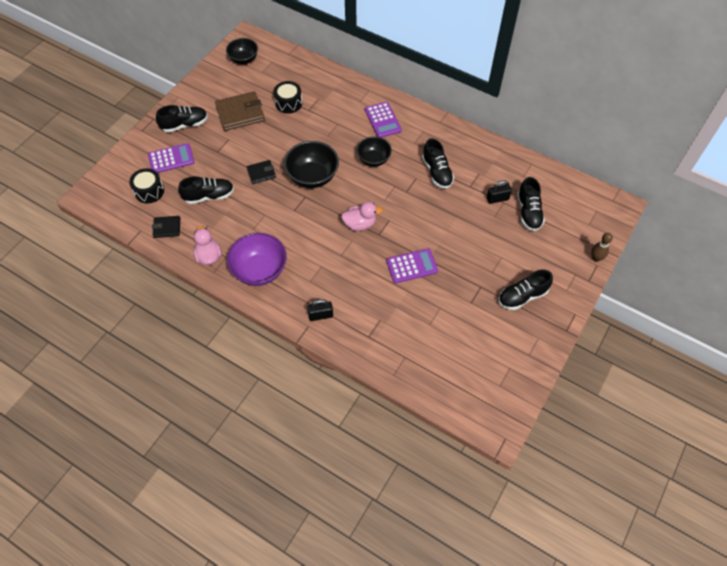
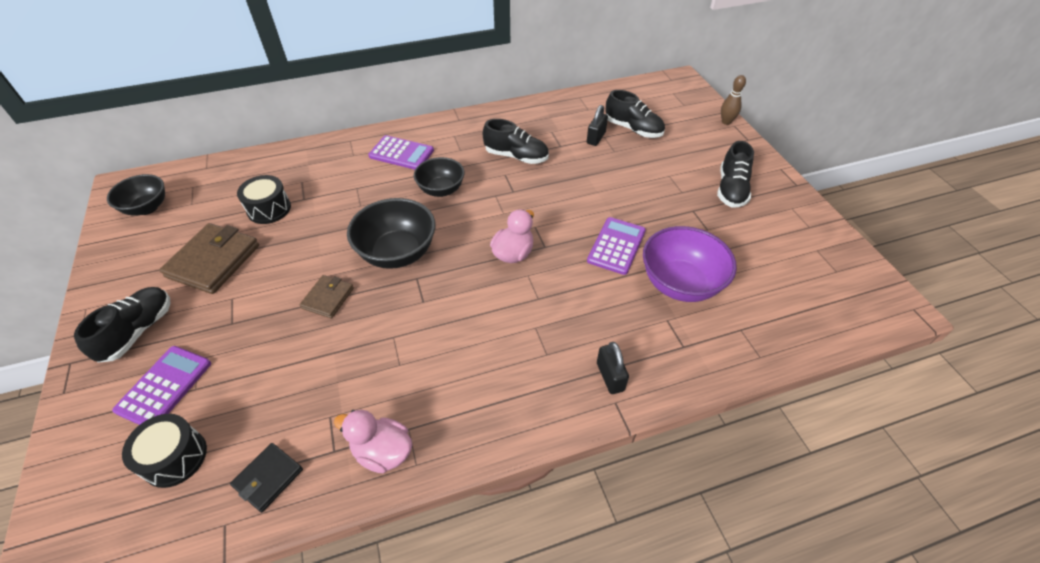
camera: 50 degrees left, 10 degrees down
(209, 196) = (286, 381): black shoe -> none
(259, 270) = (474, 401): purple bowl -> purple bowl (680, 284)
(261, 173) = (328, 298): black wallet -> brown wallet
(320, 315) = (610, 377): black padlock -> black padlock turned 45 degrees counterclockwise

